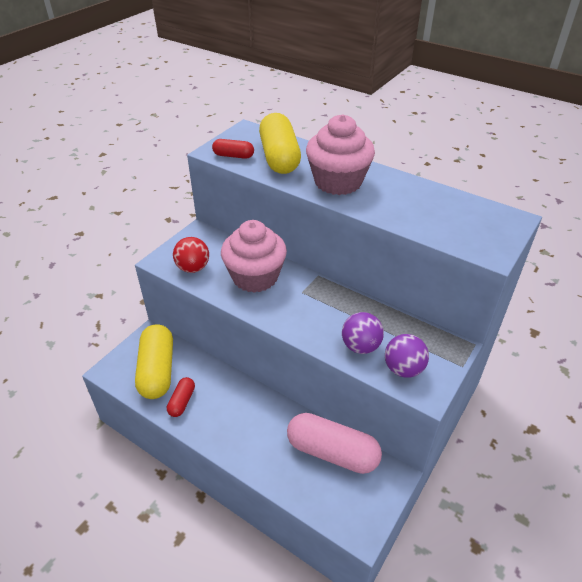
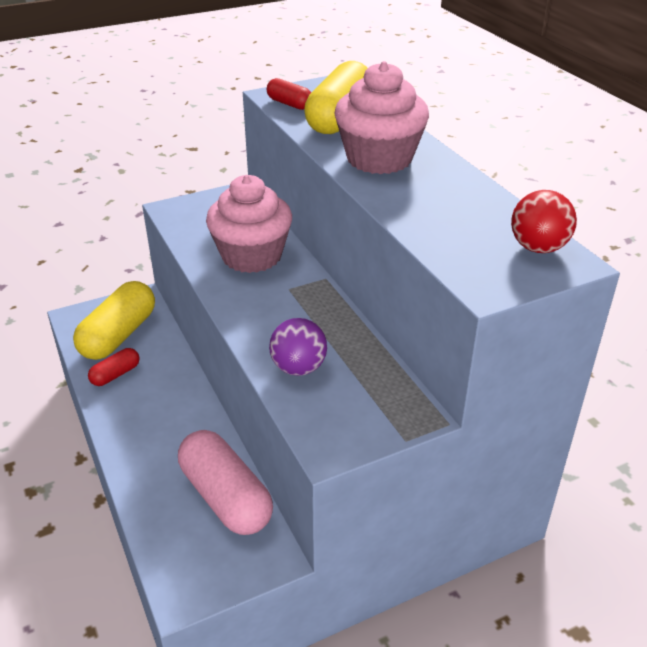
camera: 30 degrees right, 5 degrees down
(193, 268) = (195, 226): red ball -> red ball (538, 248)
(403, 369) = (325, 411): purple ball -> none

